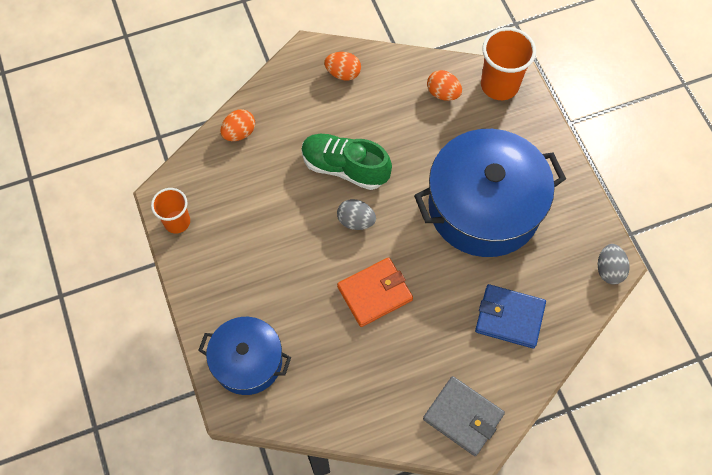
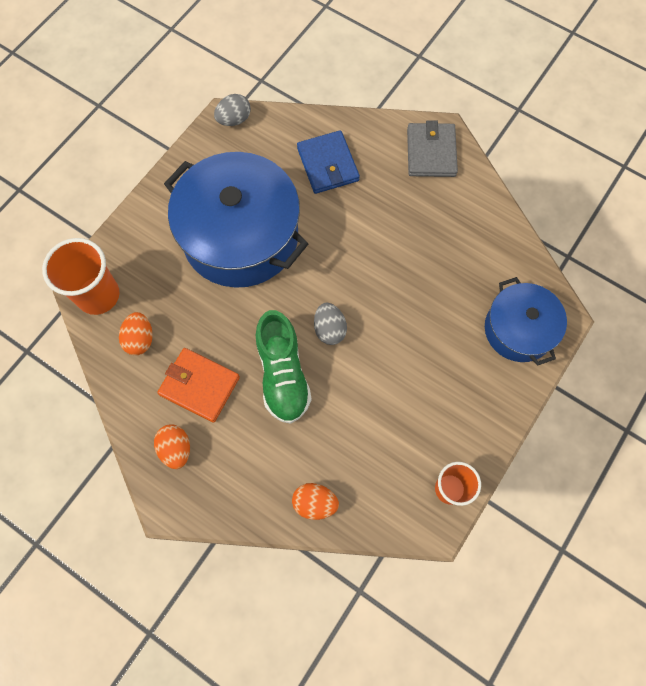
camera: 125 degrees left, 5 degrees up
(375, 293) = (384, 271): orange wallet -> orange wallet (199, 386)

